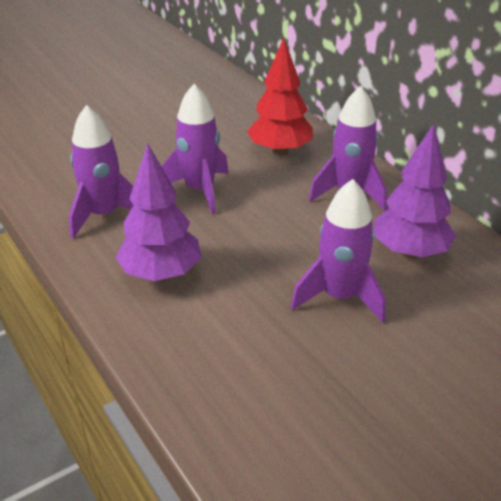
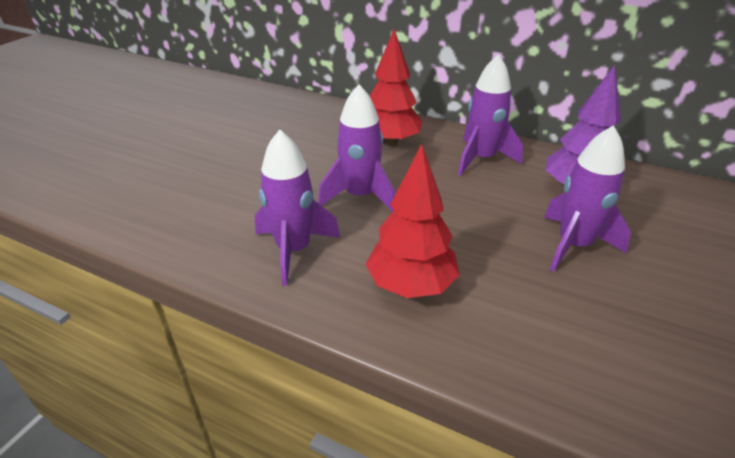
camera: 30 degrees left, 0 degrees up
(161, 274) = (411, 286): purple tree -> red tree

